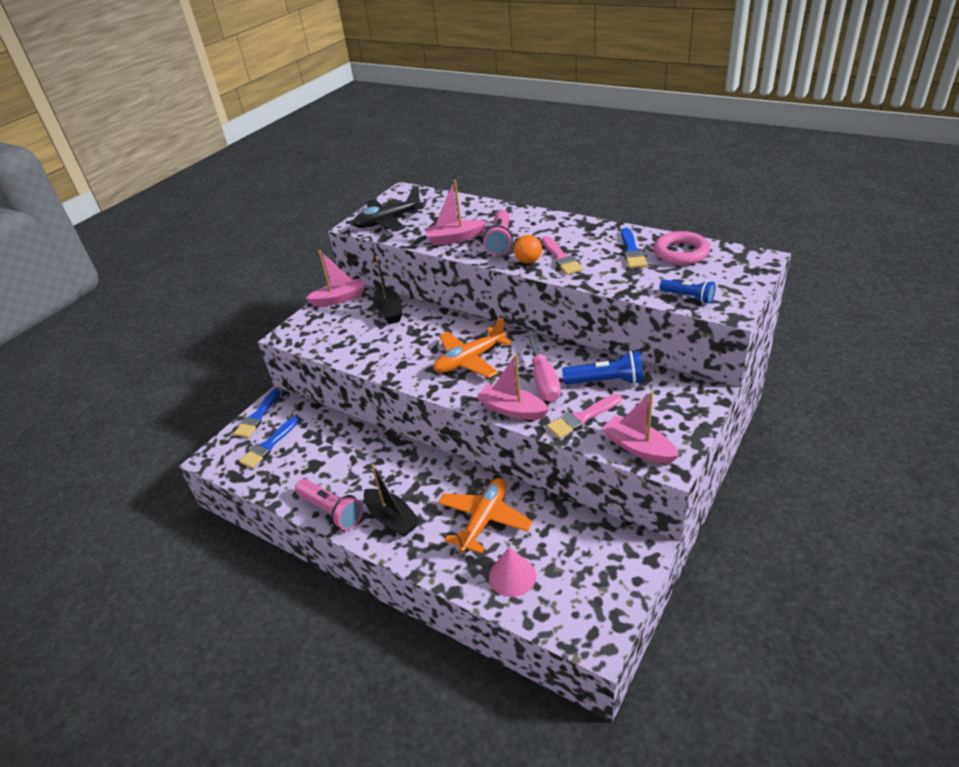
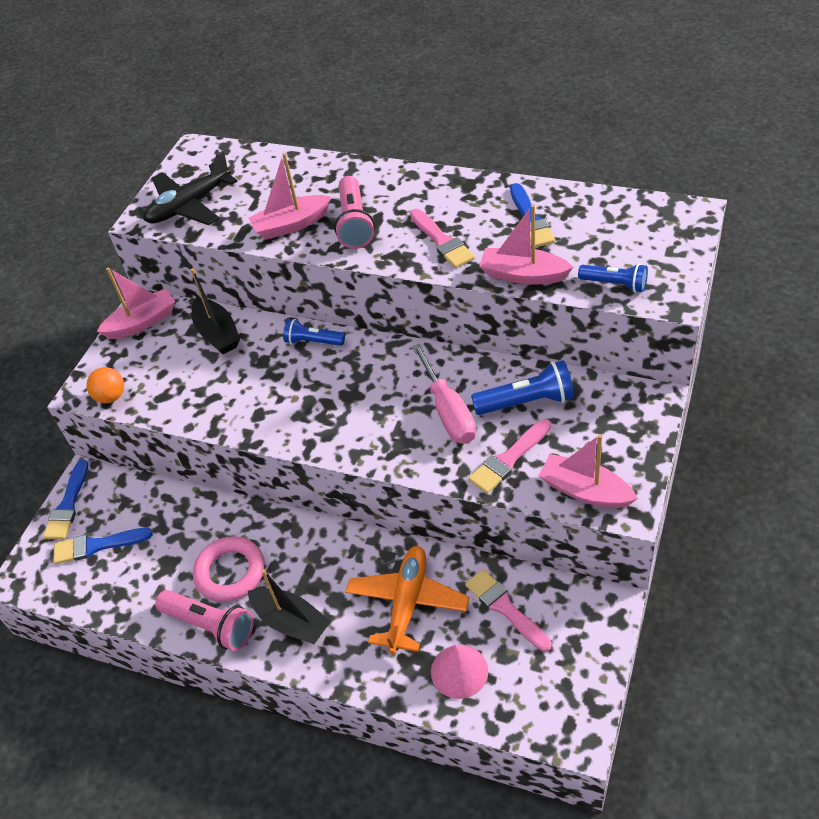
camera: 10 degrees left, 10 degrees up
(268, 445) = (97, 546): blue brush -> blue brush turned 60 degrees clockwise
(455, 324) = (313, 341): none -> blue flashlight
(470, 360) = (346, 395): orange plane -> none
(512, 410) = (419, 461): pink boat -> pink boat (523, 275)
(528, 261) = (400, 251): orange ball -> orange ball (111, 396)
(560, 536) = (505, 608): none -> pink brush
(681, 253) = (592, 215): pink ring -> pink ring (230, 572)

